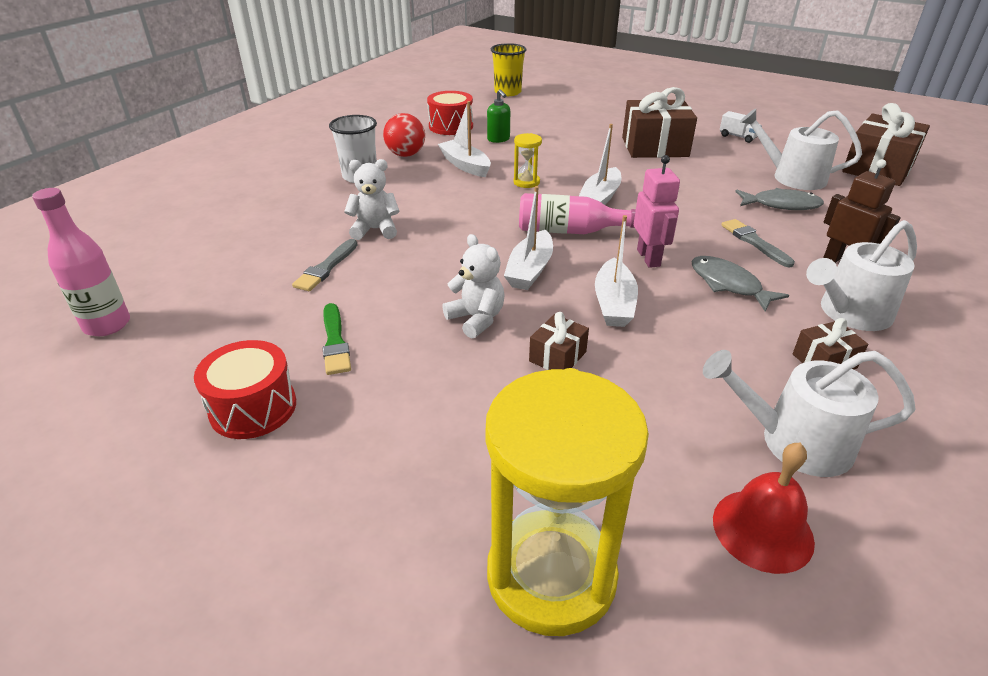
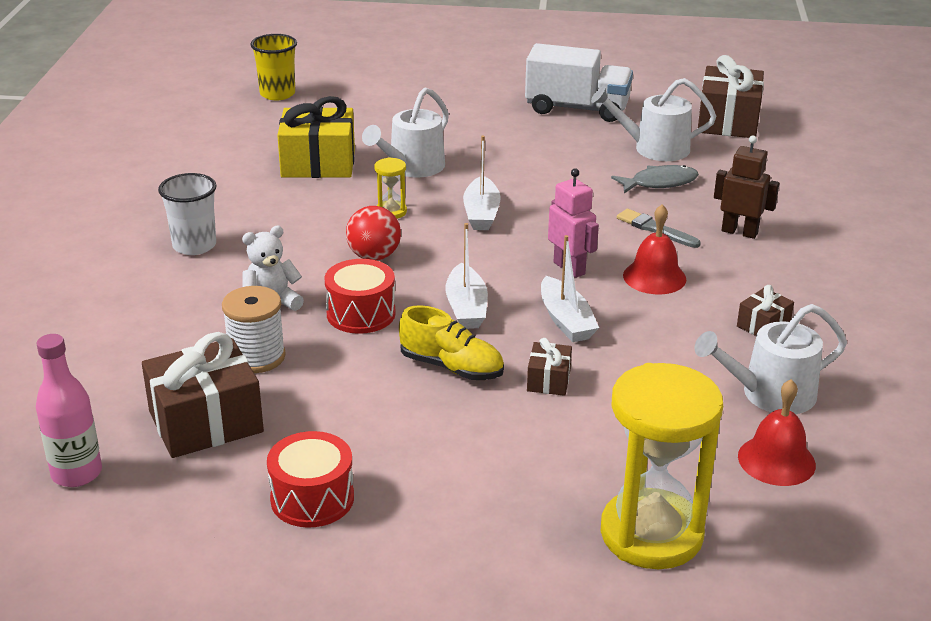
camera: 25 degrees left, 5 degrees down
(326, 268) = (256, 357): grey brush -> white spool
(335, 342) = (335, 423): green brush -> none
(406, 155) = (224, 206): red ball -> red ball (374, 256)
(451, 126) = (246, 156): red drum -> red drum (361, 314)
(465, 165) = (306, 205): white boat -> none
(476, 319) = (451, 367): white teddy bear -> yellow shoe
(498, 139) = (318, 163): green soap dispenser -> yellow gift
(569, 231) = (476, 258): pink bottle -> none
(654, 147) = (498, 139): brown gift -> brown gift (206, 422)
(728, 284) = (654, 277): grey fish -> red bell
(738, 137) = (577, 109): white truck -> white truck, size x2.42
(850, 313) = (765, 278): white watering can -> white watering can (412, 167)

